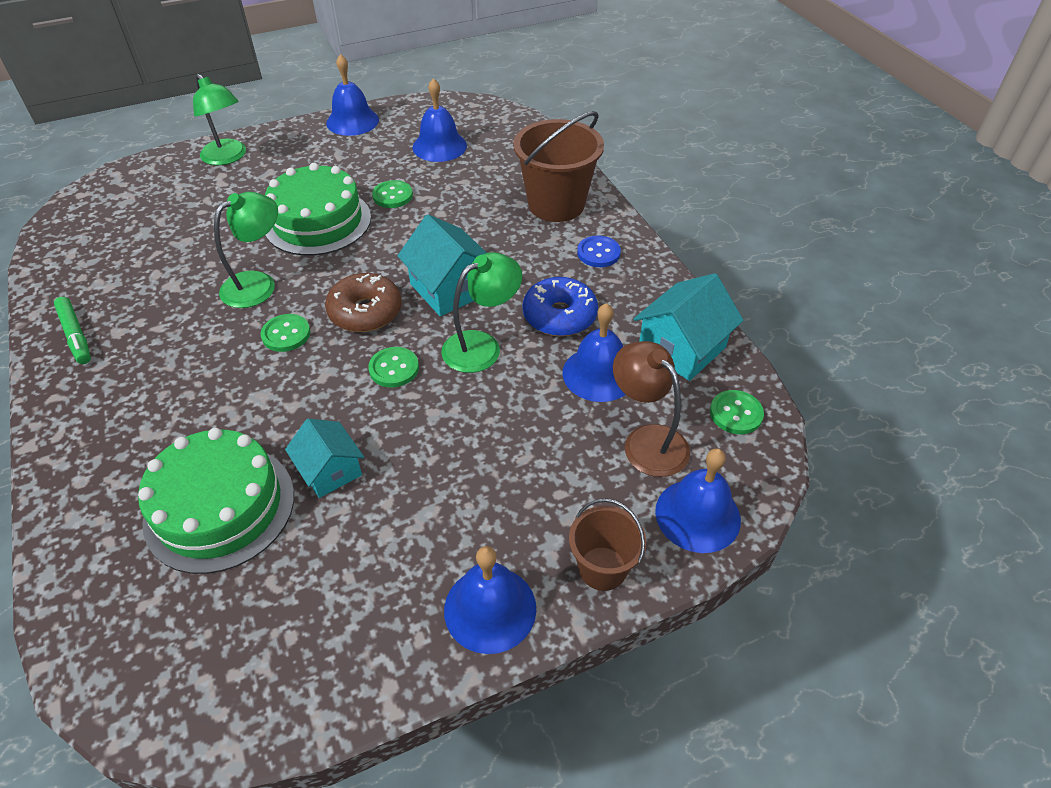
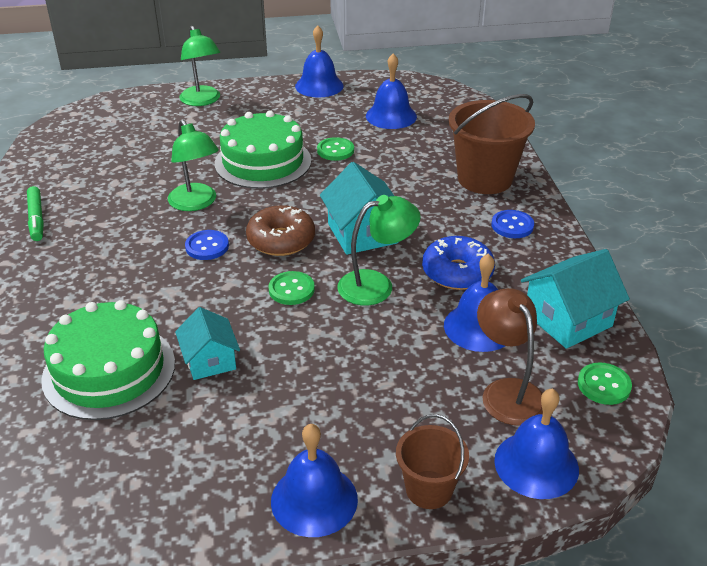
camera: 15 degrees right, 10 degrees down
(258, 284) = (196, 203): green lamp -> green lamp turned 90 degrees clockwise
(286, 334) = (207, 246): green button -> blue button

